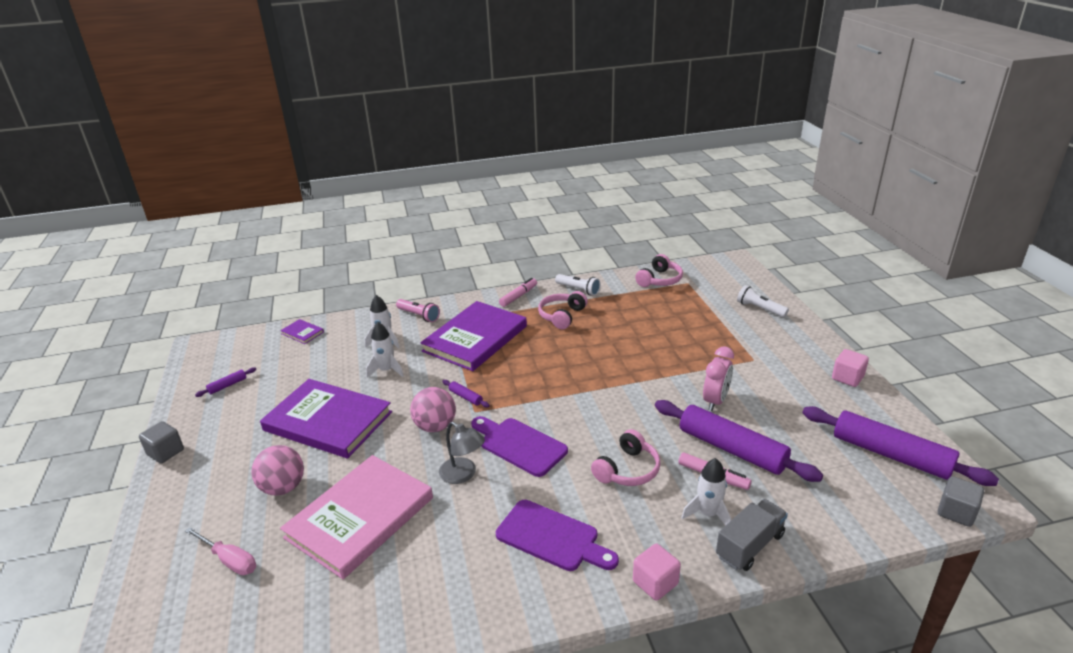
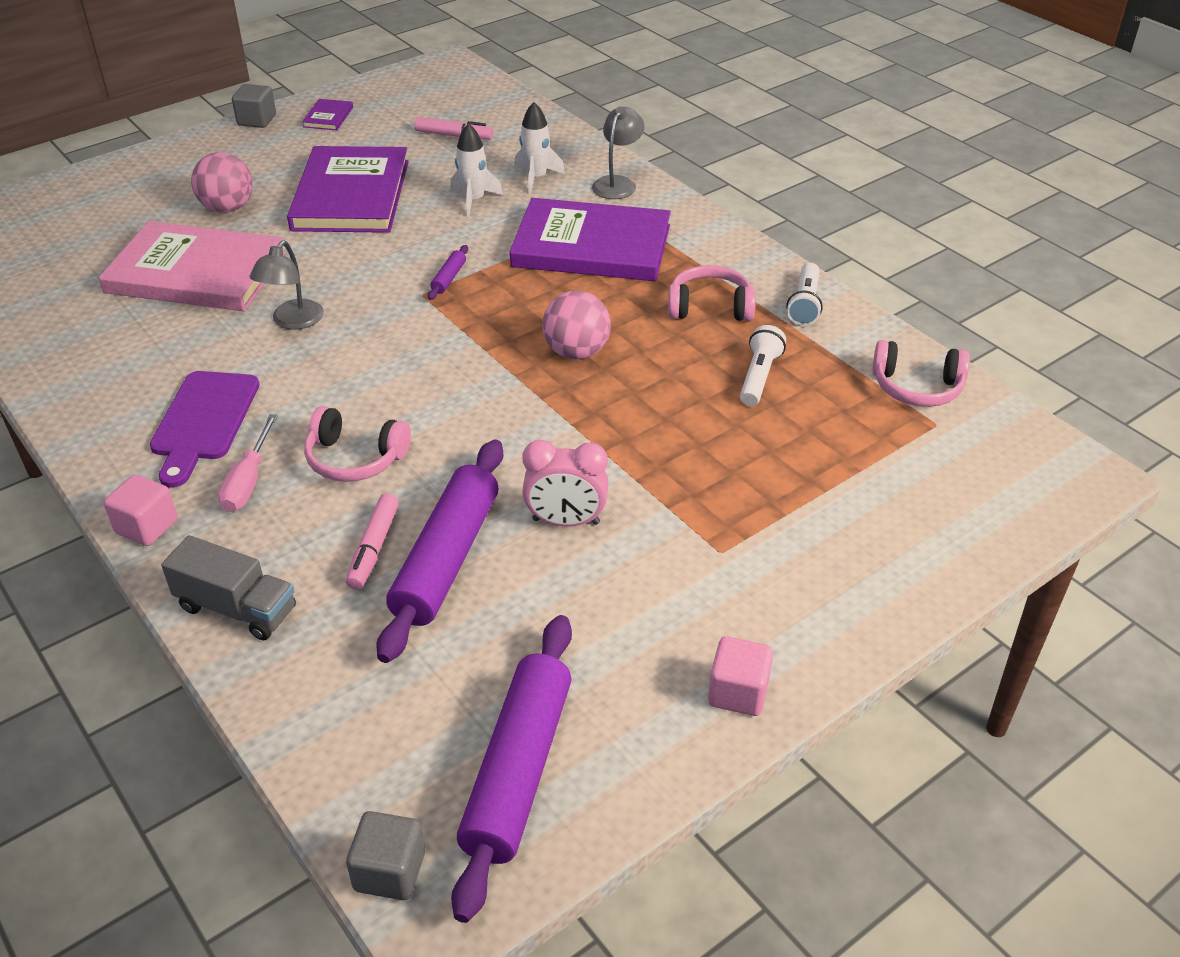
camera: 65 degrees right, 10 degrees up
(227, 385) = (384, 109): purple rolling pin -> none
(229, 560) = (115, 217): pink screwdriver -> pink screwdriver (248, 481)
(302, 333) = (518, 115): purple book -> purple book (328, 117)
(419, 316) = (617, 183): pink flashlight -> grey lamp
(435, 426) = (376, 273): pink ball -> pink ball (576, 352)
(518, 296) = (736, 251): pink marker -> pink marker (454, 136)
(519, 445) = (368, 350): purple cutting board -> none
(708, 514) = (289, 555): white rocket -> none
(760, 309) = (912, 537): white flashlight -> white flashlight (759, 377)

